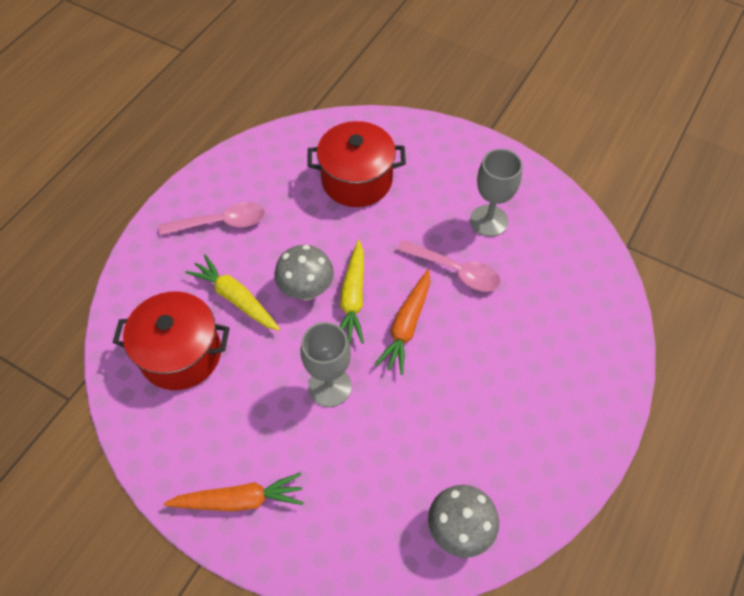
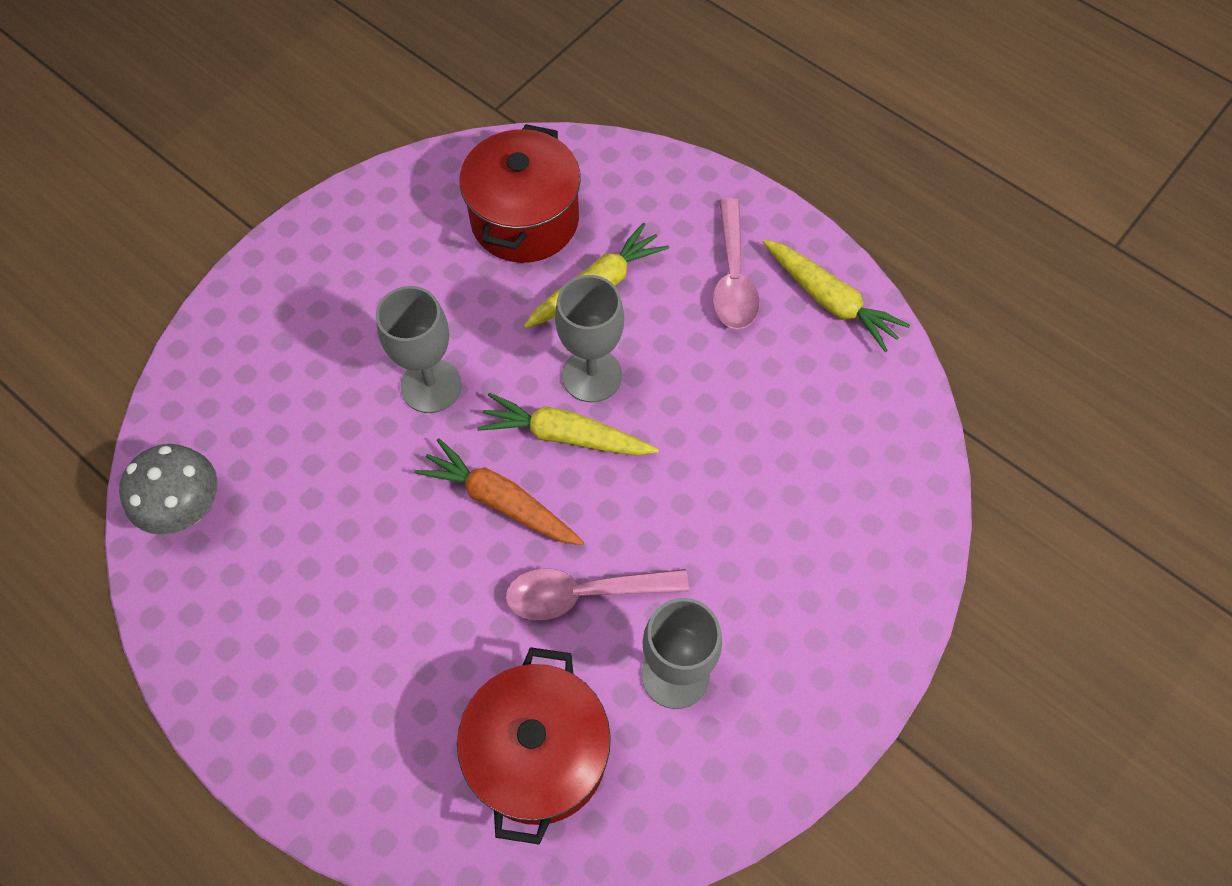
camera: 100 degrees right, 5 degrees up
(234, 172) = (830, 300): none -> yellow carrot
(240, 499) = (311, 270): orange carrot -> none
(306, 290) = (592, 375): grey mushroom -> grey goblet
(357, 180) = (793, 475): red pot -> red pot (539, 754)
(455, 271) = (584, 594): pink spoon -> pink spoon turned 45 degrees clockwise

